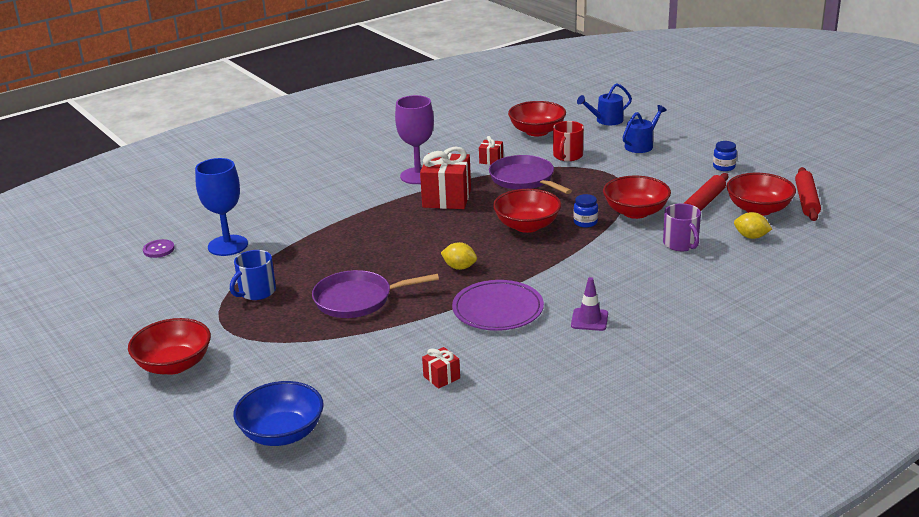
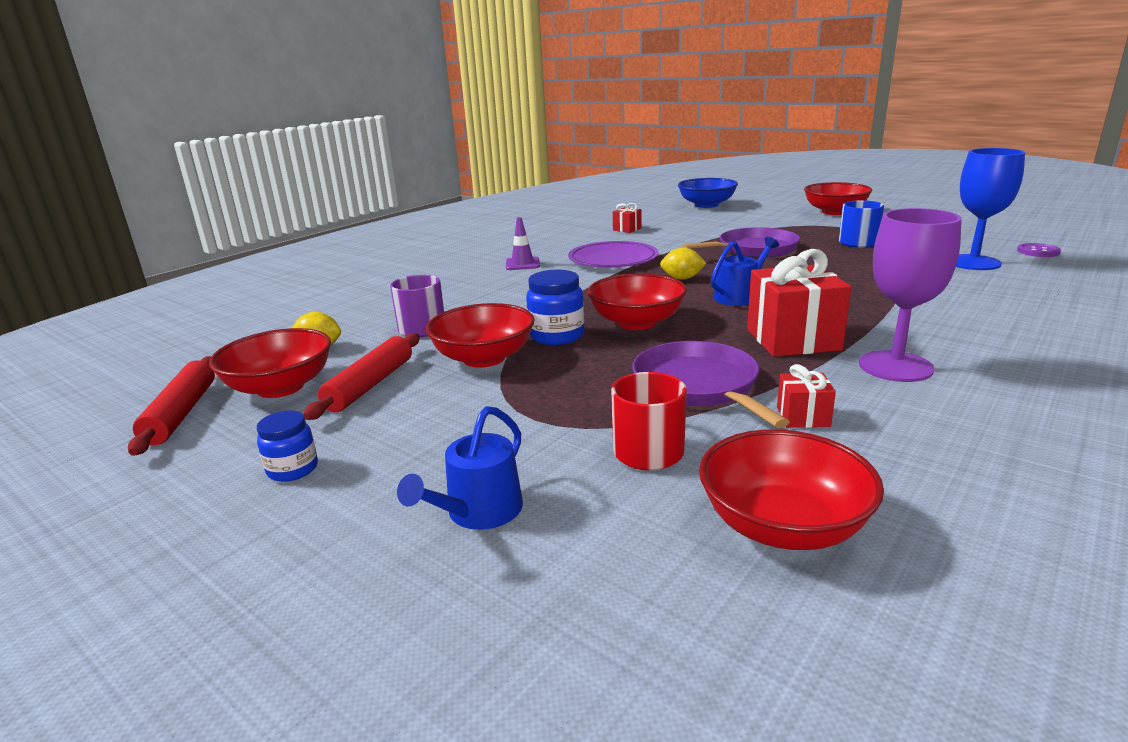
camera: 165 degrees right, 5 degrees down
(524, 179) = (698, 386): purple pan -> purple pan turned 150 degrees counterclockwise
(585, 222) = (557, 336): blue jar -> blue jar, size x1.55
(606, 120) = (601, 618): blue watering can -> blue watering can (739, 296)

